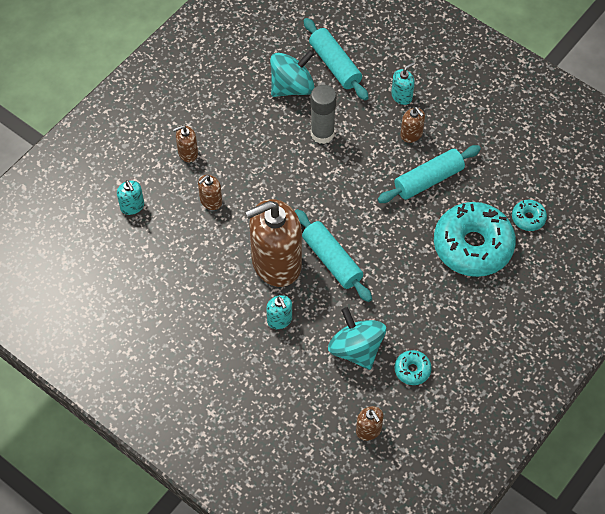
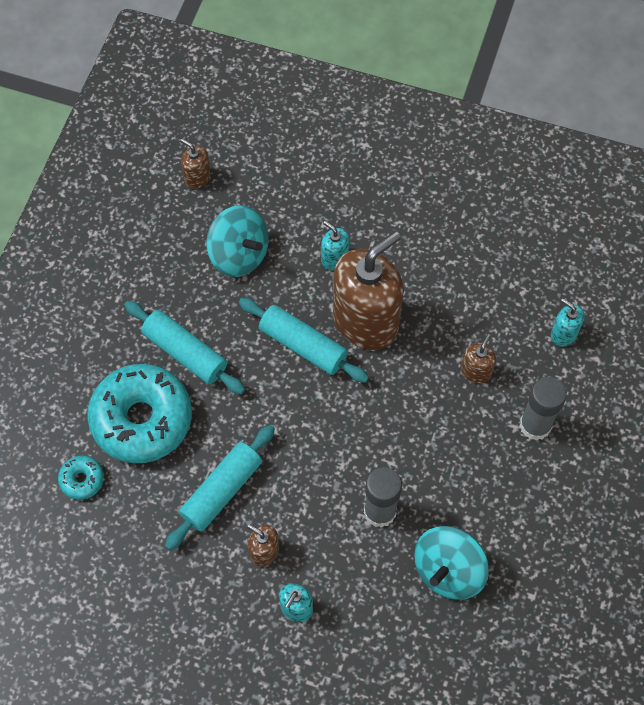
camera: 160 degrees right, 5 degrees up
(188, 153) = (535, 425): brown soap dispenser -> grey glue stick
(335, 65) = (405, 627): turquoise rolling pin -> turquoise rolling pin (185, 352)
(412, 370) = (170, 252): turquoise donut -> none

